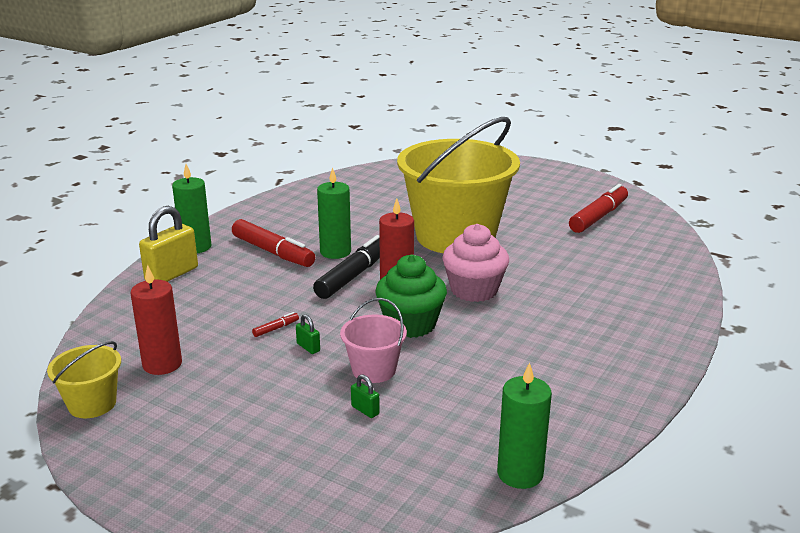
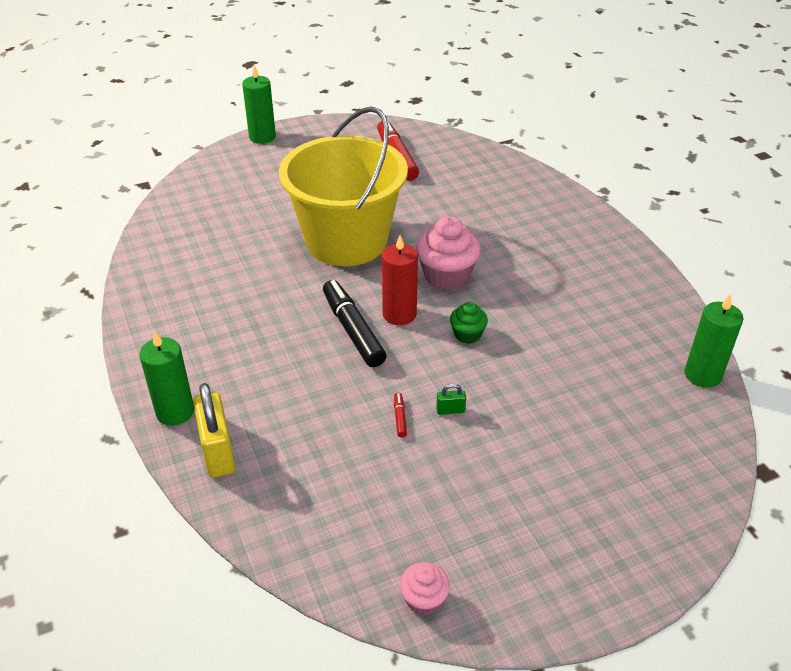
camera: 55 degrees left, 15 degrees up
(92, 404) = (424, 599): yellow bucket -> pink cupcake
(162, 364) = (394, 521): red candle -> none
(273, 252) = (250, 361): red marker -> none
(335, 252) = (296, 321): green candle -> green candle (262, 137)
(365, 410) = (571, 417): green padlock -> none
(374, 370) = (518, 387): pink bucket -> none
(410, 324) = (467, 334): green cupcake -> green cupcake, size x0.55

